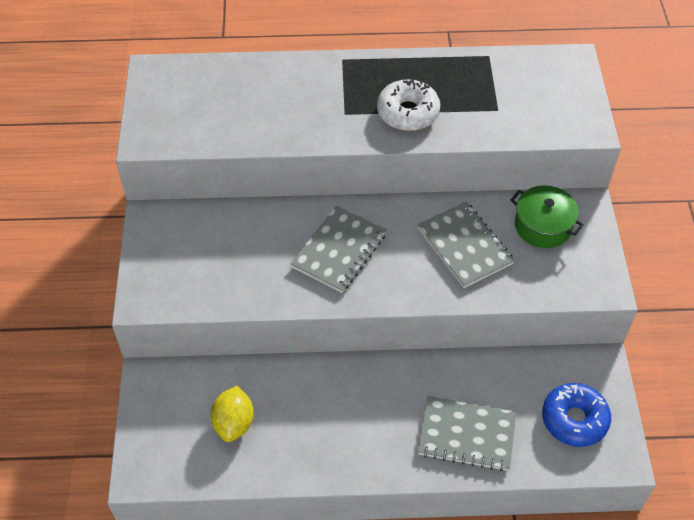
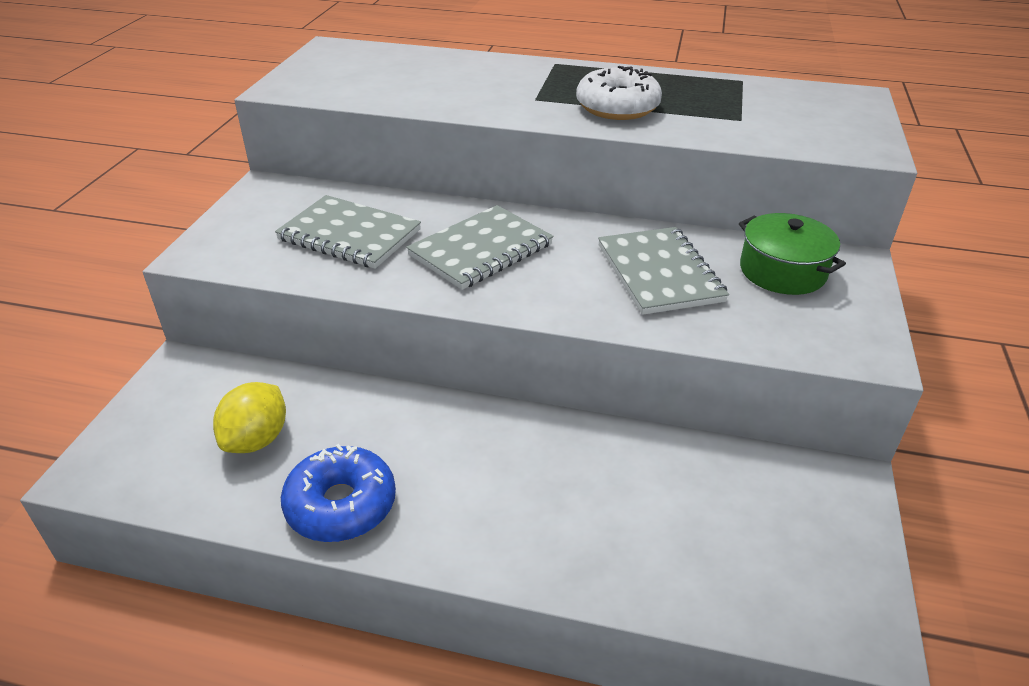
camera: 15 degrees right, 15 degrees down
(466, 435) = (598, 532): grey notebook -> grey notebook (349, 235)
(574, 419) = (789, 550): blue donut -> blue donut (341, 505)

